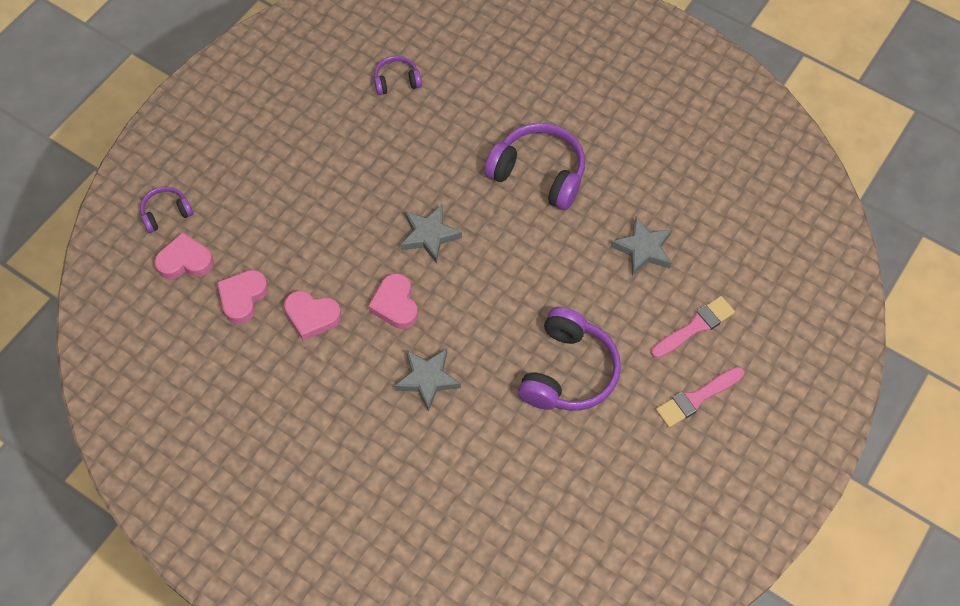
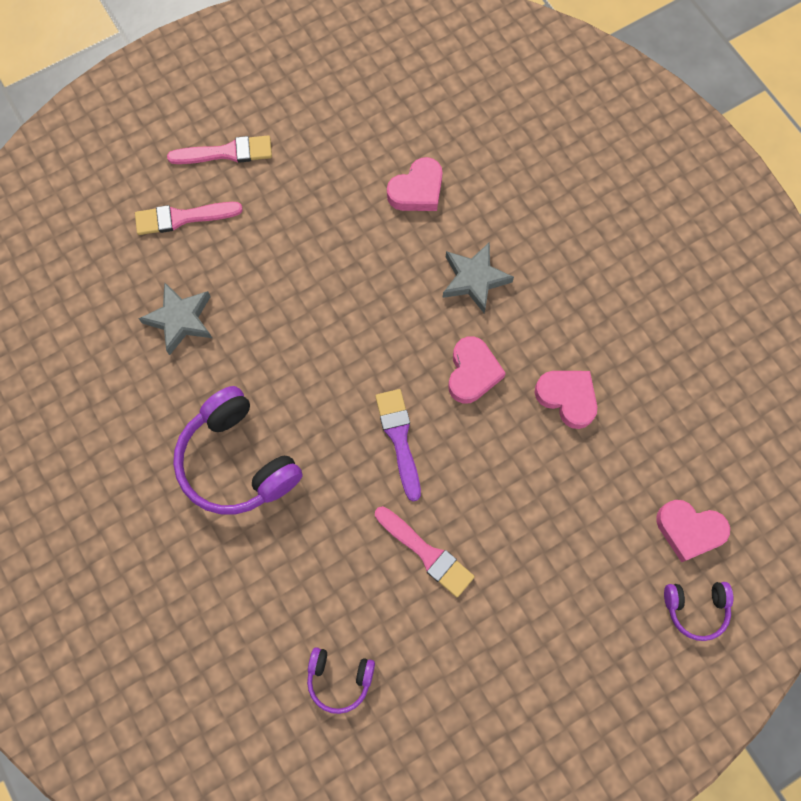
camera: 155 degrees left, 10 degrees up
(243, 298) = (636, 454): pink heart -> pink heart (417, 190)
(373, 171) = (426, 553): none -> pink brush
(429, 235) = (399, 438): grey star -> purple brush
(568, 371) = (332, 227): purple headphones -> none

